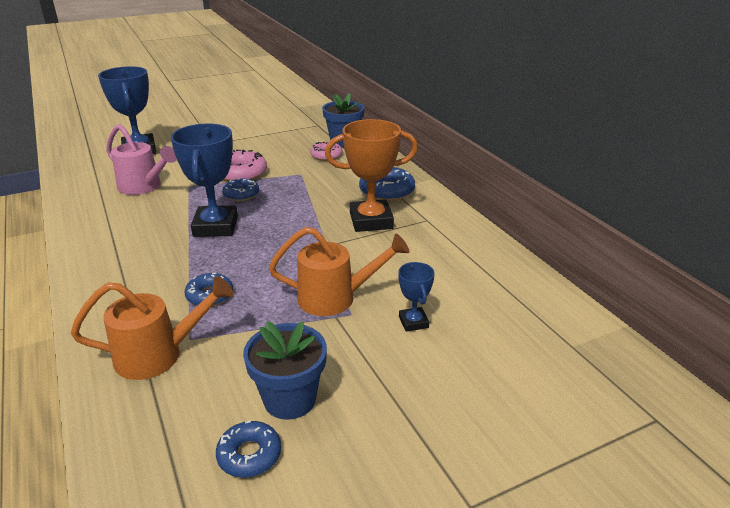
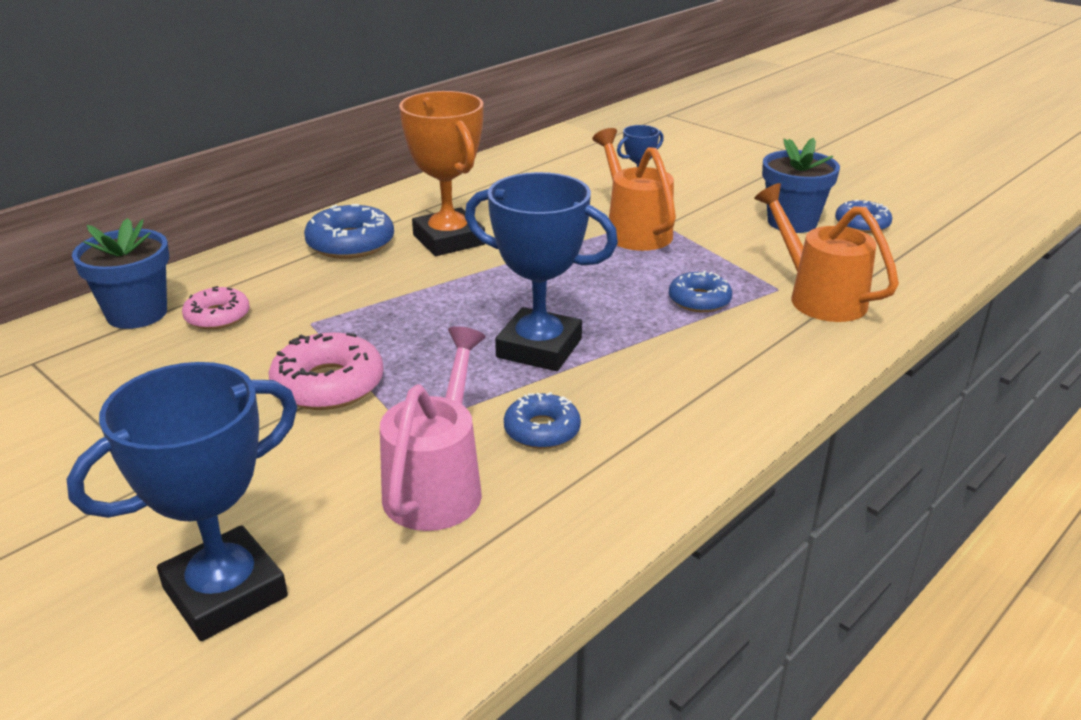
camera: 110 degrees left, 0 degrees up
(215, 226) = (539, 348): blue trophy -> blue trophy turned 45 degrees clockwise
(241, 194) = (417, 358): blue donut -> blue donut (542, 430)

